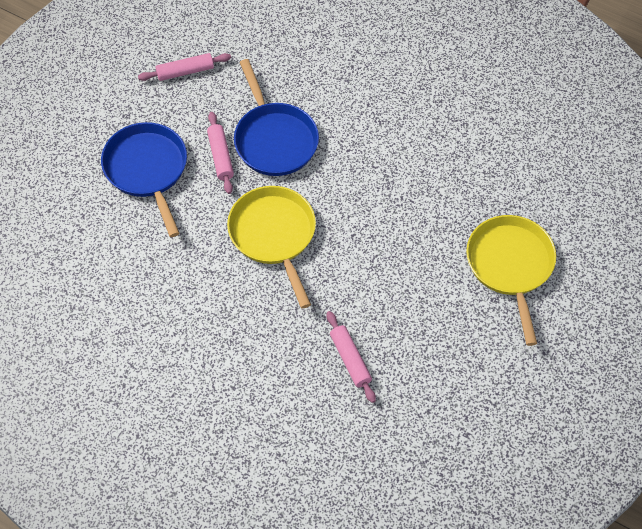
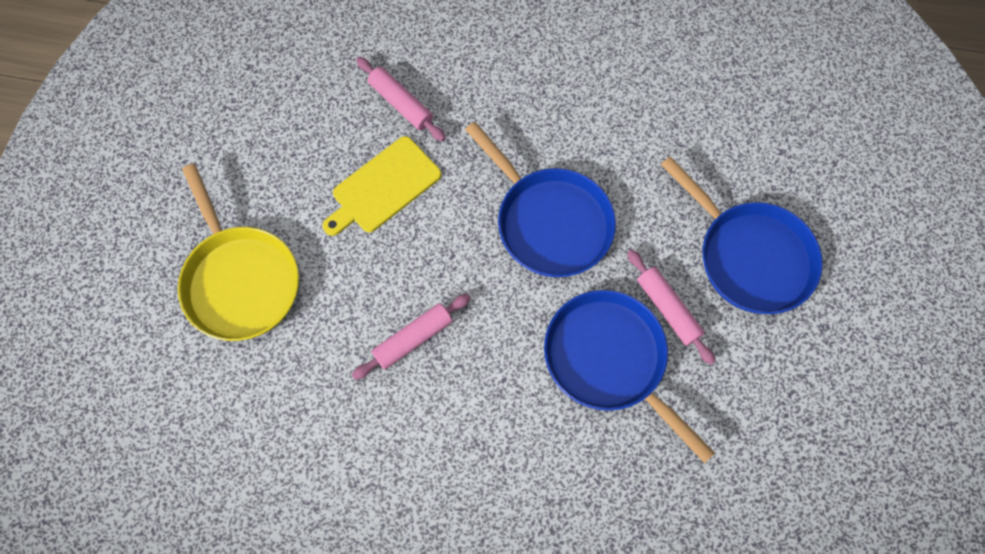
camera: 160 degrees right, 10 degrees up
(185, 71) = (786, 430): pink rolling pin -> pink rolling pin (413, 339)
(274, 235) = (549, 222): yellow pan -> blue pan
(386, 298) = (383, 187): none -> yellow cutting board

